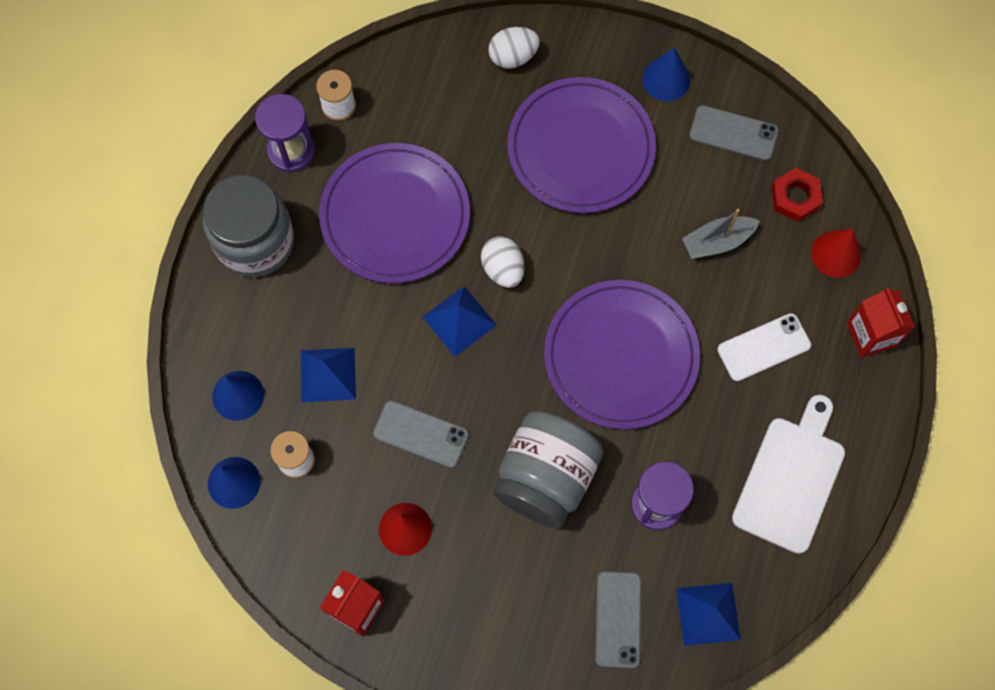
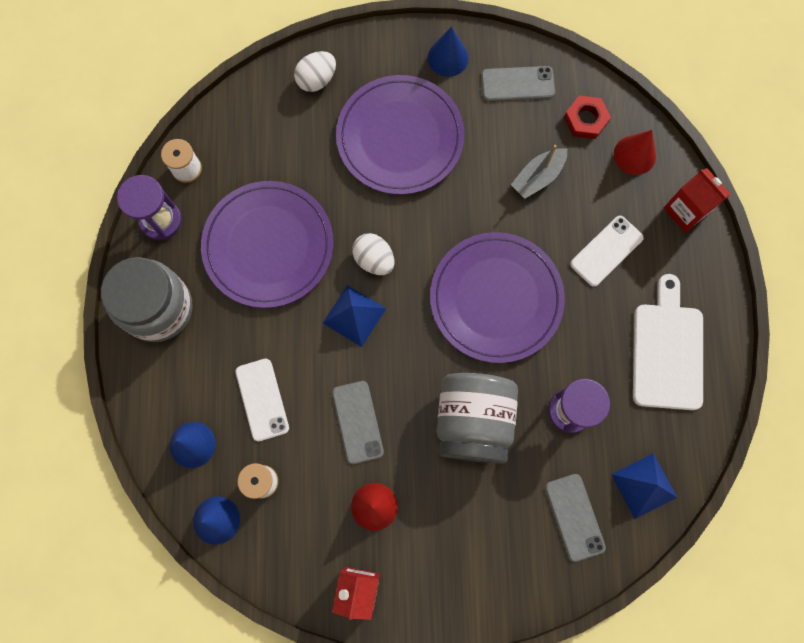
camera: 20 degrees left, 5 degrees up
(328, 374) = (262, 399): blue pyramid -> white phone
(421, 434) = (357, 422): grey phone -> grey phone turned 75 degrees clockwise

